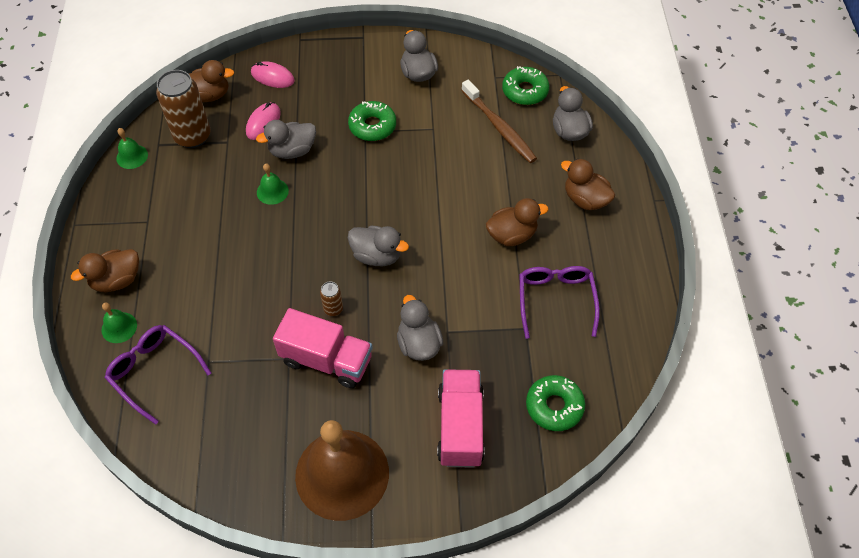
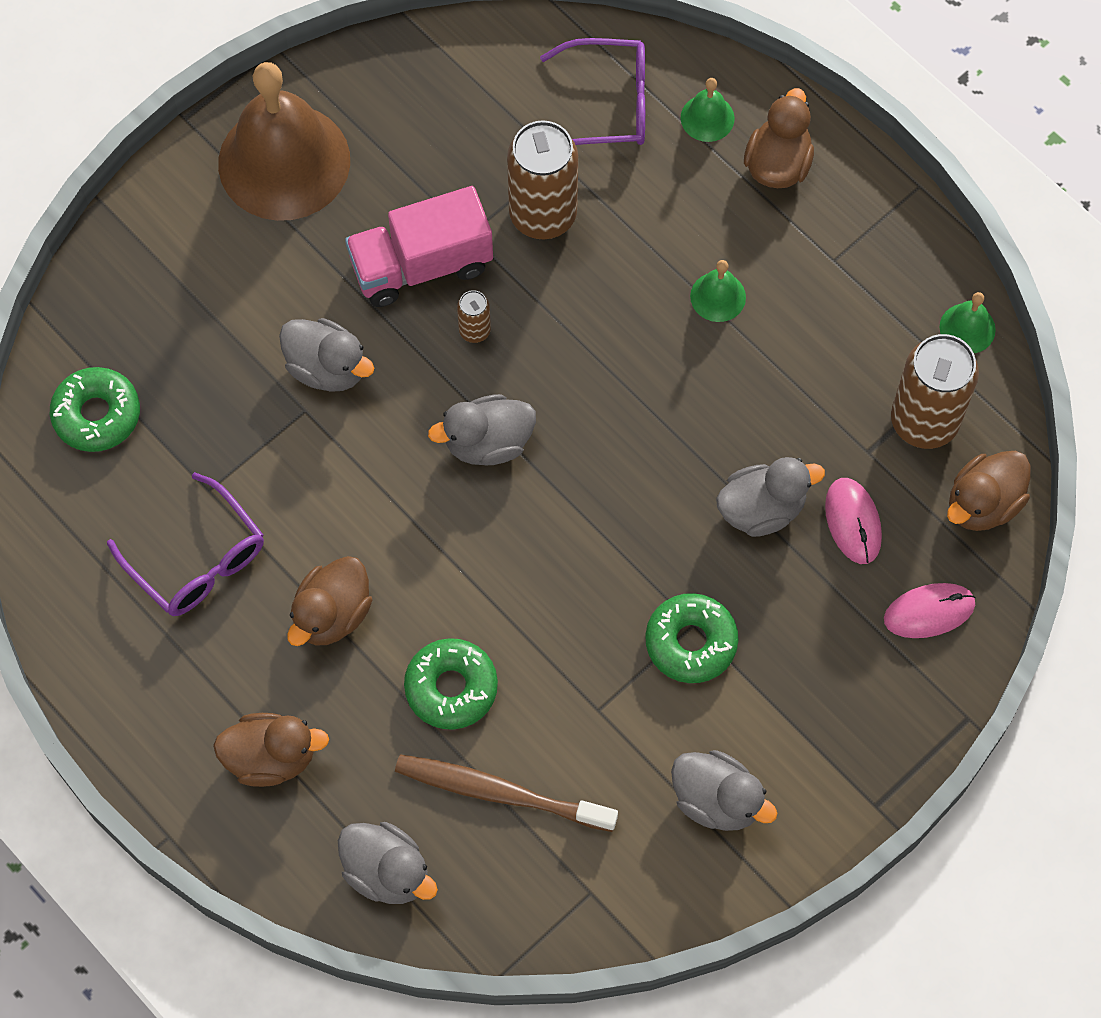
camera: 140 degrees right, 10 degrees up
(245, 340) = (543, 215): none -> brown can
(272, 191) = (721, 426): green bell -> green bell (718, 296)
(292, 151) = (762, 509): grey duck -> grey duck turned 45 degrees clockwise
(460, 426) = (192, 308): pink truck -> none
(525, 91) = (519, 901): green donut -> green donut (451, 688)

